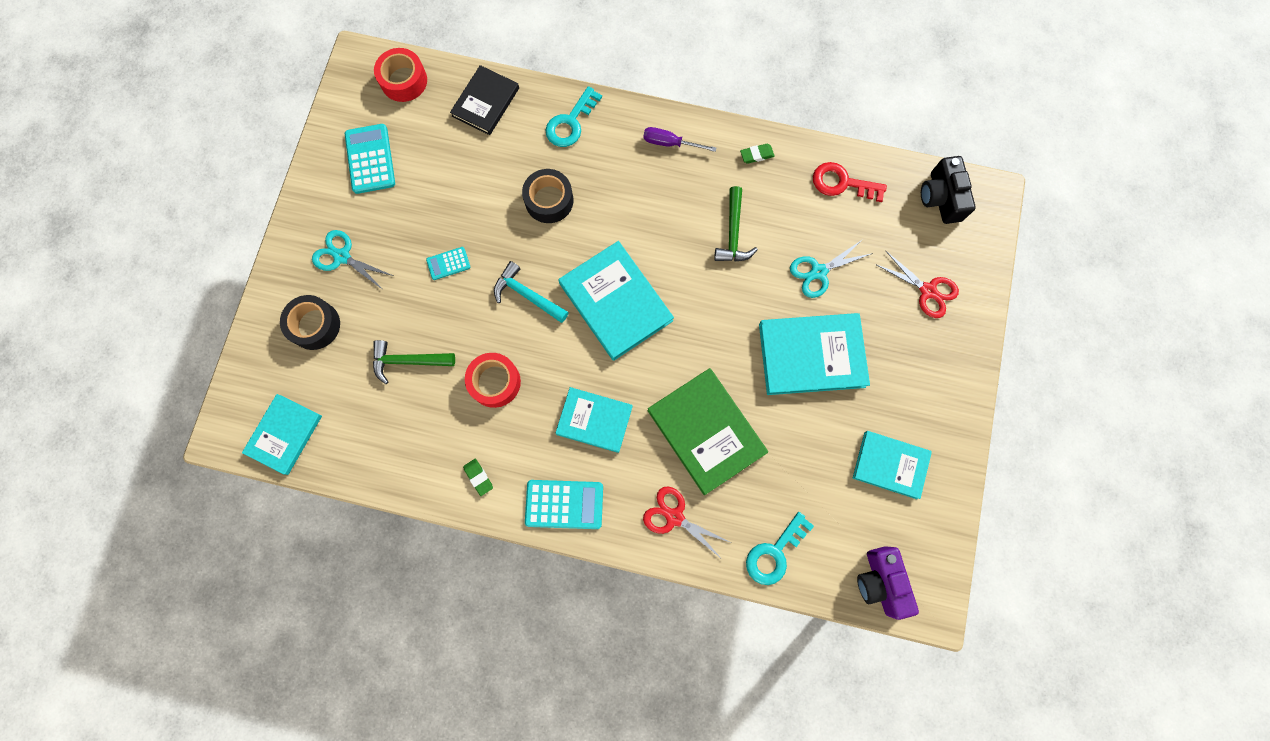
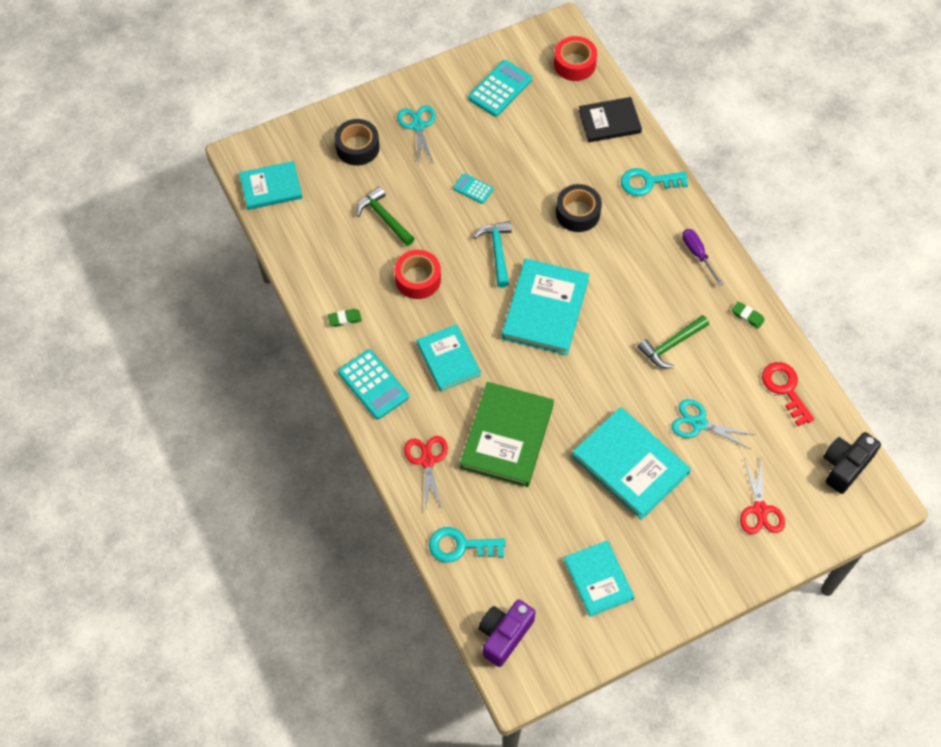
camera: 50 degrees right, 15 degrees down
(478, 477) = (344, 319): green eraser -> green eraser turned 60 degrees clockwise

